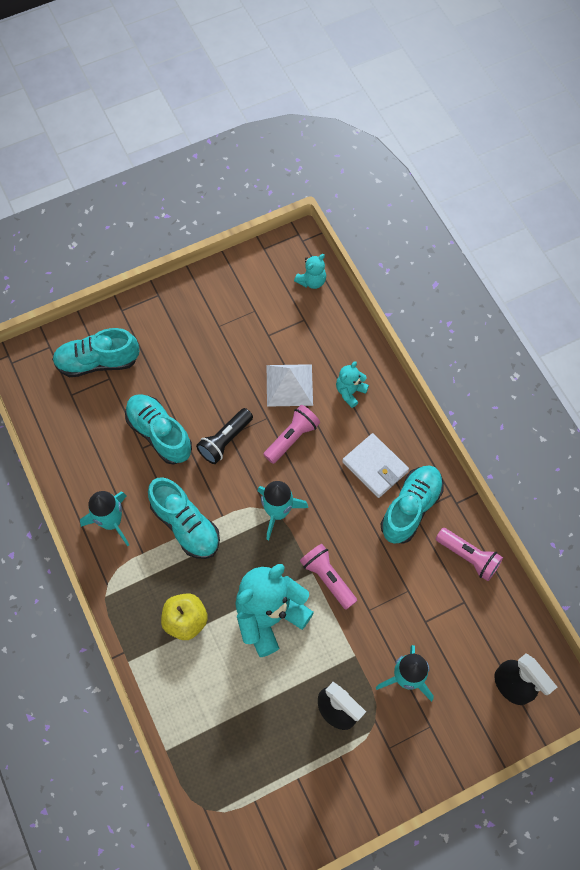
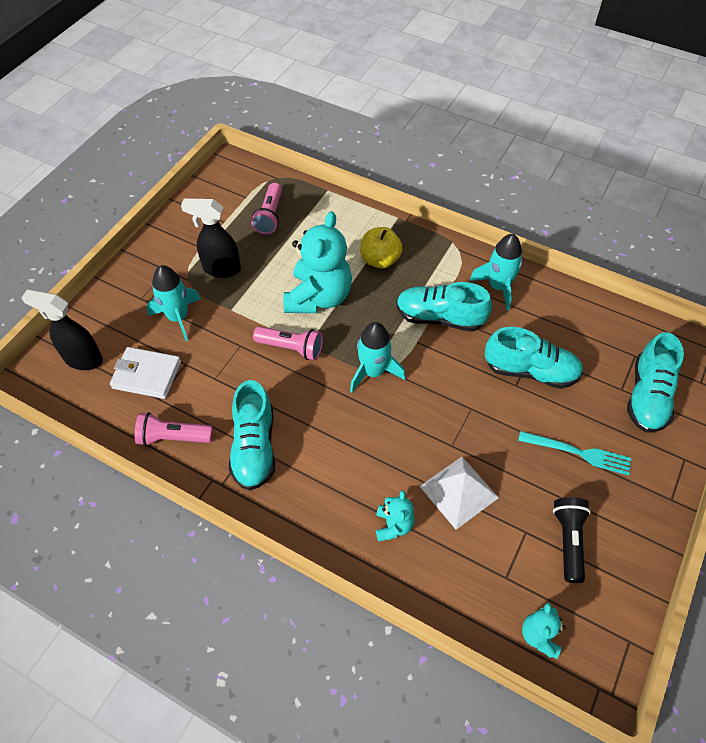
camera: 145 degrees right, 10 degrees down
(98, 362) = (647, 396): turquoise shoe -> turquoise shoe turned 150 degrees clockwise
(186, 357) = (578, 453): none -> turquoise fork
(225, 440) = (470, 401): black flashlight -> black flashlight (568, 541)
(292, 438) = (413, 441): pink flashlight -> pink flashlight (270, 216)
(375, 467) = (314, 464): white wallet -> white wallet (147, 375)

